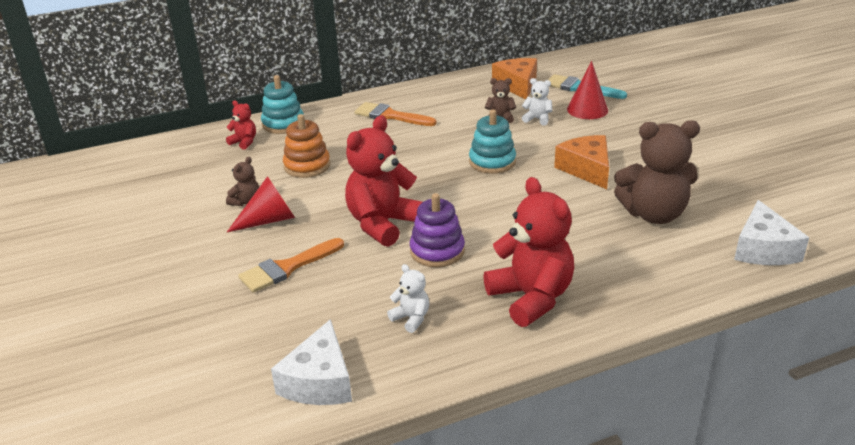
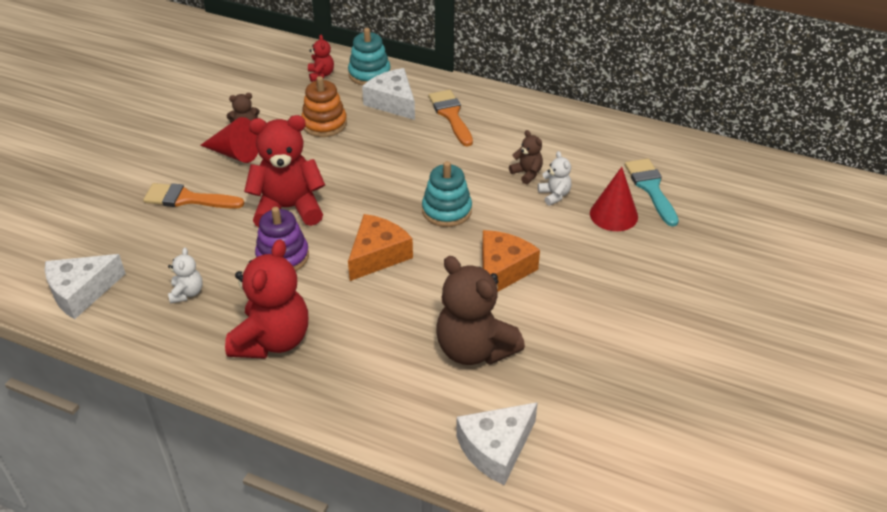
camera: 45 degrees right, 10 degrees up
(334, 129) = (392, 102): none -> white cheese
(517, 85) = (601, 150): orange cheese -> orange cheese (378, 255)

